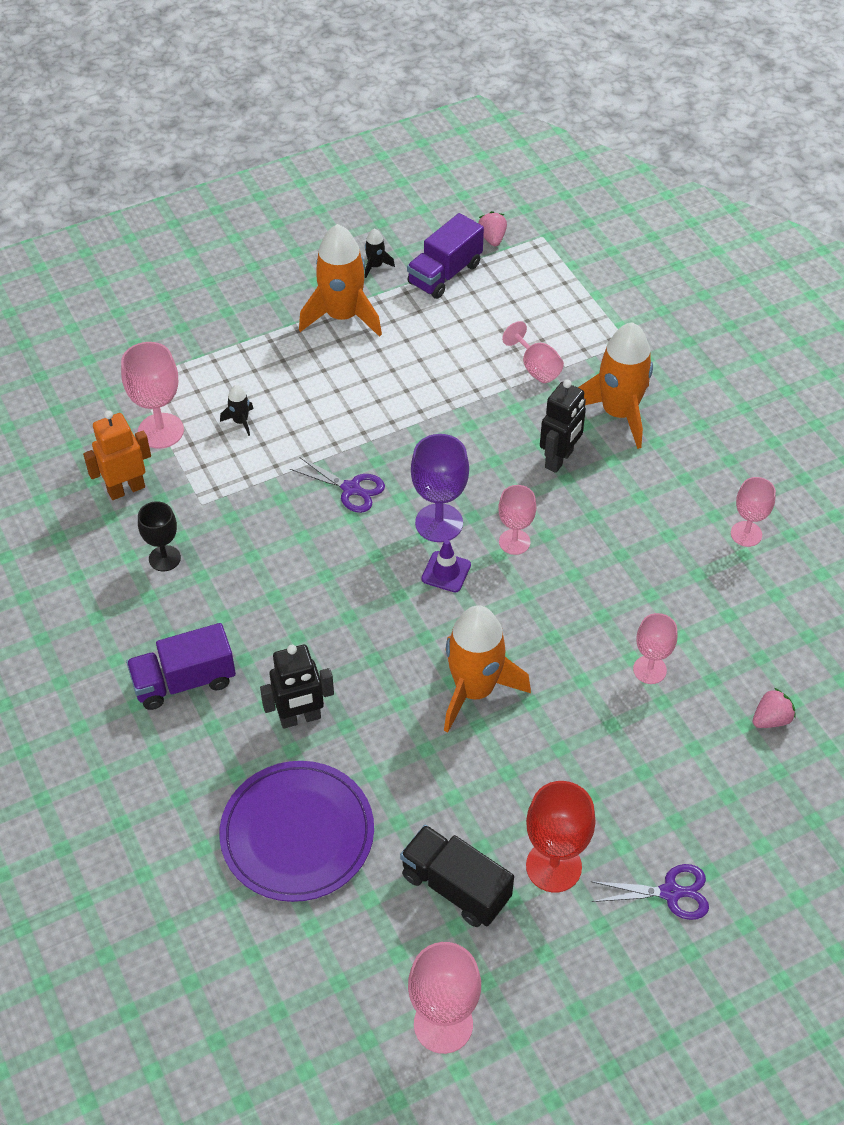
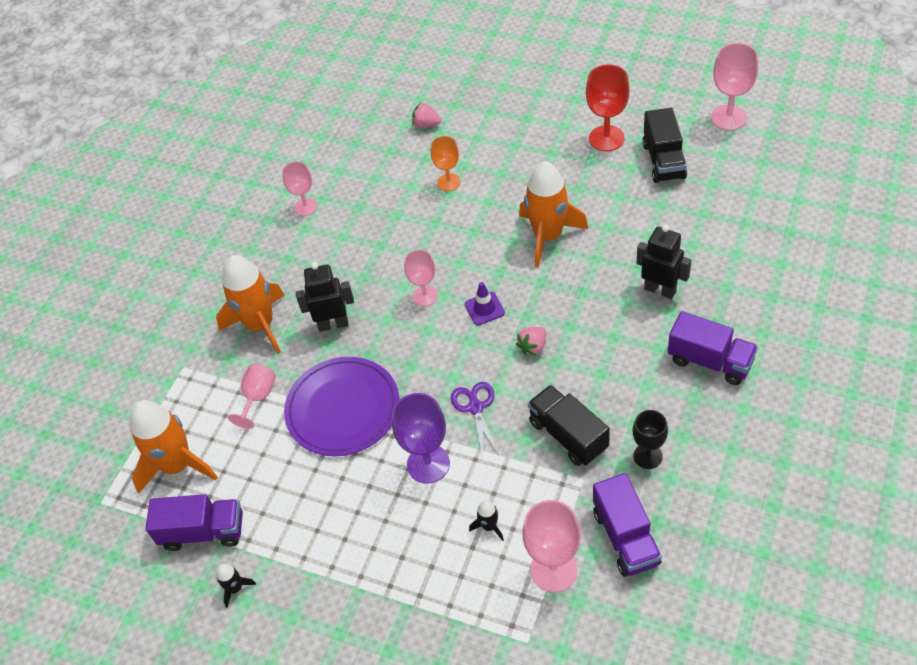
camera: 125 degrees left, 0 degrees up
(126, 489) = (625, 537): orange robot -> purple truck
(248, 525) = (568, 435): none -> black truck
(297, 833) = (721, 235): purple plate -> purple plate (343, 409)
(342, 316) = (315, 560): orange rocket -> orange rocket (177, 466)
(439, 523) = (451, 341): purple goblet -> purple goblet (428, 464)
(492, 238) = (131, 534): pink strawberry -> pink strawberry (533, 347)
(649, 669) = (449, 182): pink goblet -> orange goblet
(670, 892) = (567, 97): purple scissors -> none

